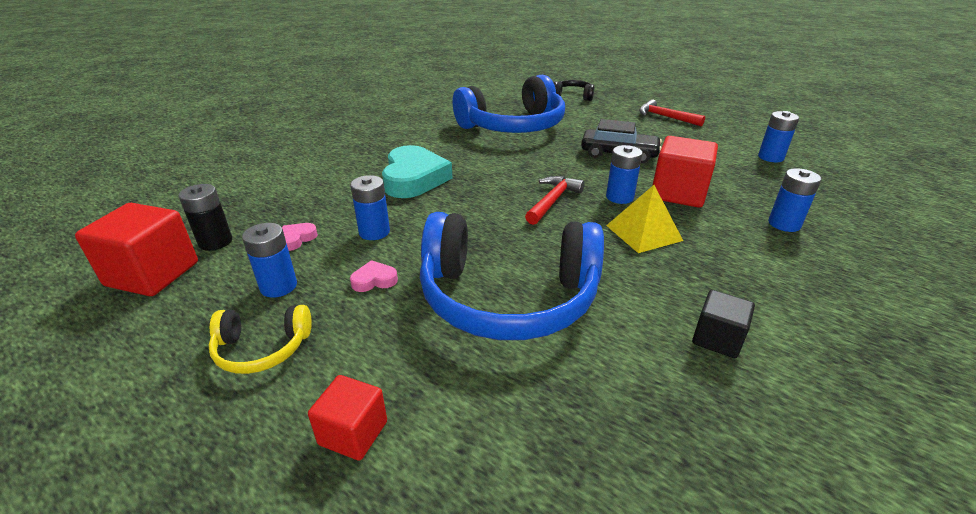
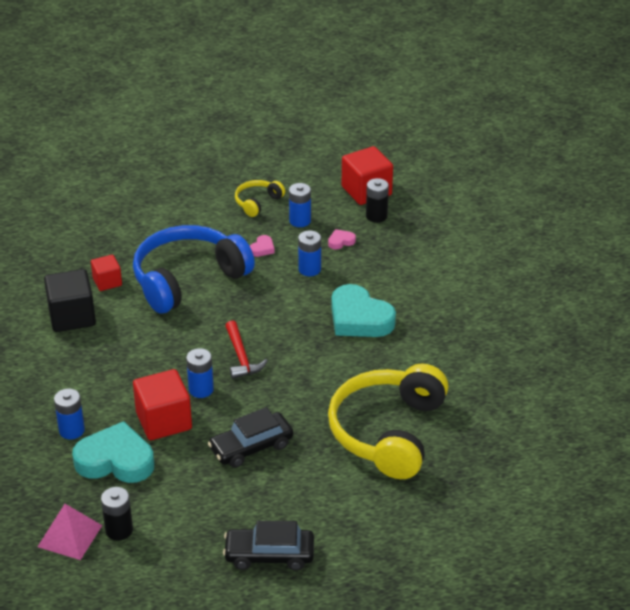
camera: 135 degrees right, 5 degrees up
(296, 239) = (341, 241): pink heart -> pink heart turned 105 degrees counterclockwise
(353, 433) = (180, 205): red cube -> red cube (107, 282)
(513, 126) = (388, 432): blue headphones -> yellow headphones
(573, 96) = (412, 540): black headphones -> none
(643, 233) = (157, 364): yellow pyramid -> none
(665, 117) = (269, 555): red hammer -> black car
(717, 339) = (72, 316): black cube -> black cube, size x1.72
(747, 189) = (115, 460): none -> turquoise heart
(770, 157) = (119, 530): blue battery -> black battery
(818, 168) = (70, 536): none -> pink pyramid

